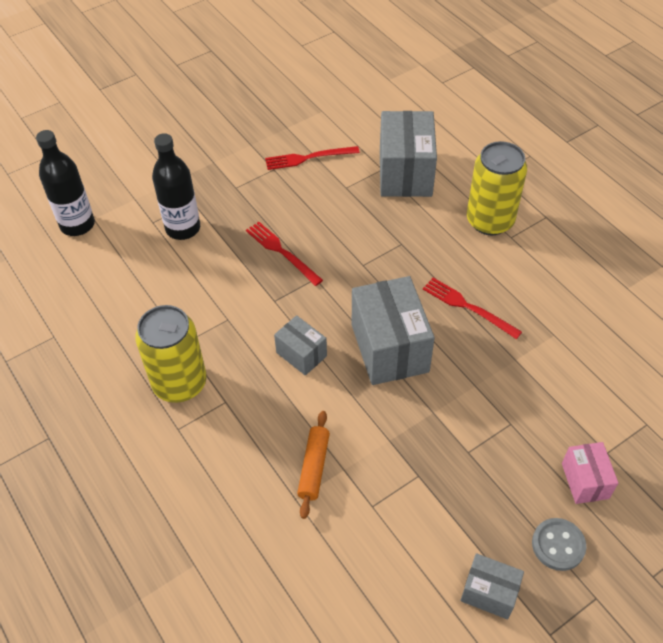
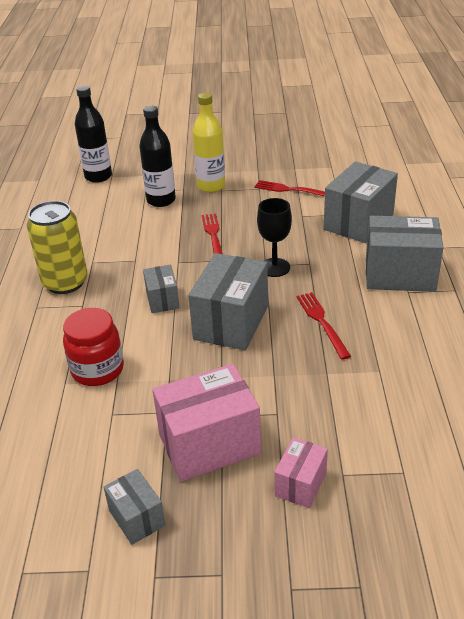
camera: 35 degrees right, 15 degrees down
(220, 186) = (211, 186): none -> yellow bottle
(313, 467) = (97, 370): orange rolling pin -> red jar
(374, 263) = (274, 267): none -> black goblet
(483, 486) = (209, 444): none -> pink box
(490, 221) = (400, 275): yellow can -> grey box
(558, 545) = (228, 517): grey button -> none

